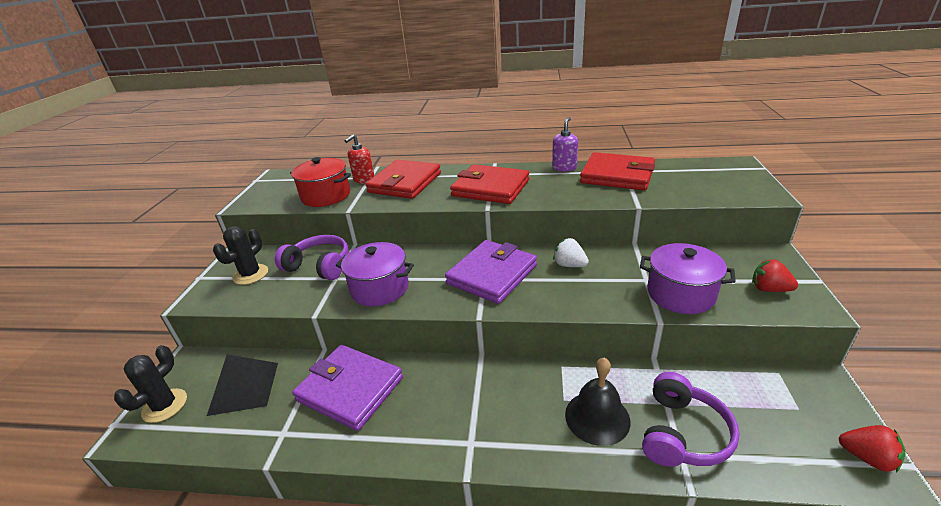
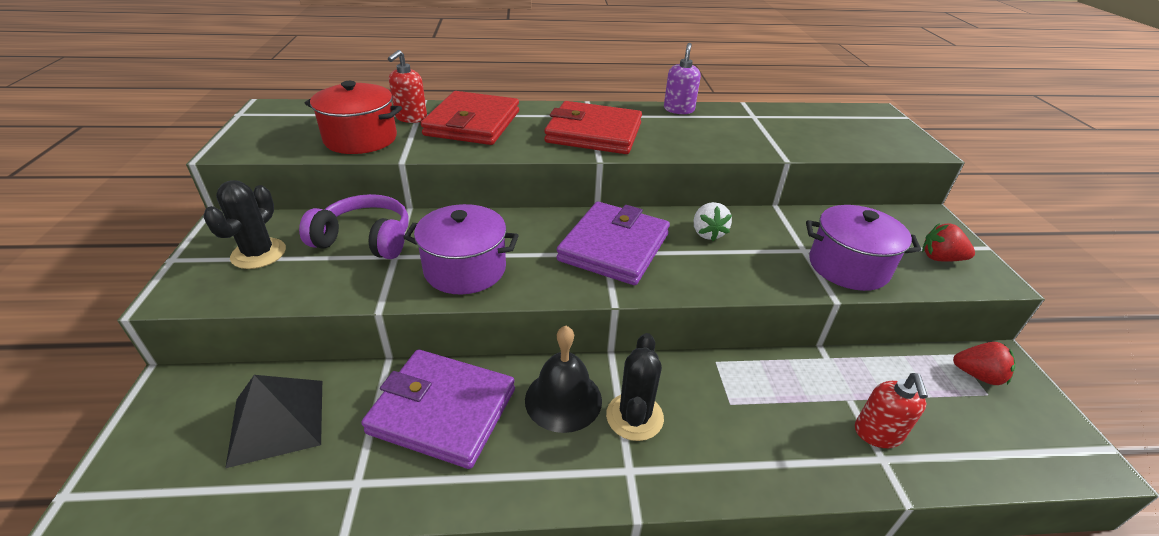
camera: 15 degrees left, 5 degrees up
(165, 405) = (148, 458): black cactus -> black cactus (634, 417)
(569, 265) = (707, 233): white strawberry -> white strawberry turned 120 degrees counterclockwise
(597, 417) = (776, 422): black bell -> black bell (563, 399)
(617, 175) = (746, 121): red wallet -> none
(682, 433) = (877, 434): purple headphones -> red soap dispenser
(867, 458) = (1069, 443): red strawberry -> red strawberry (977, 375)

